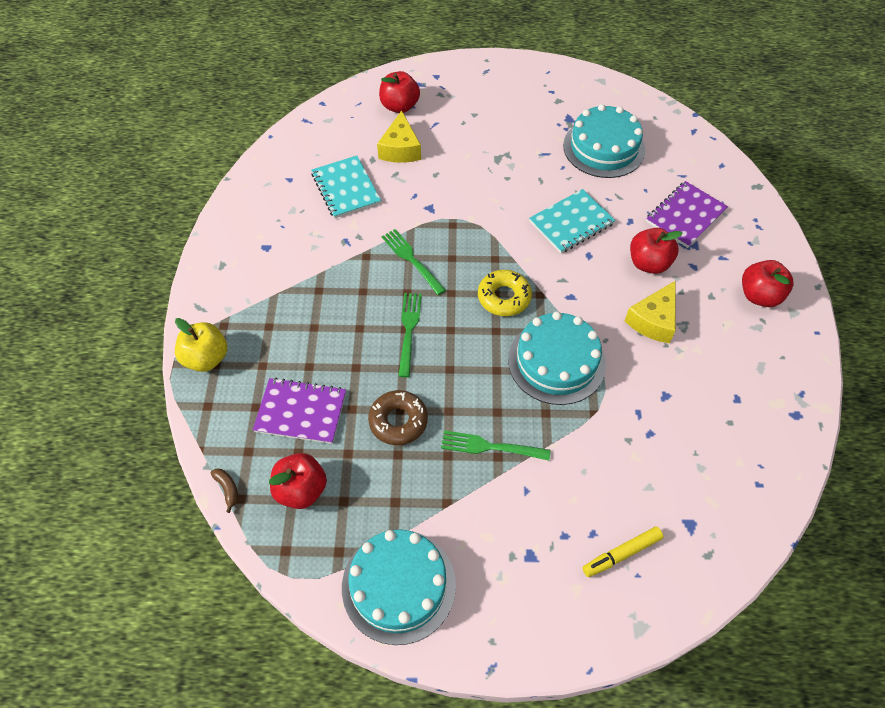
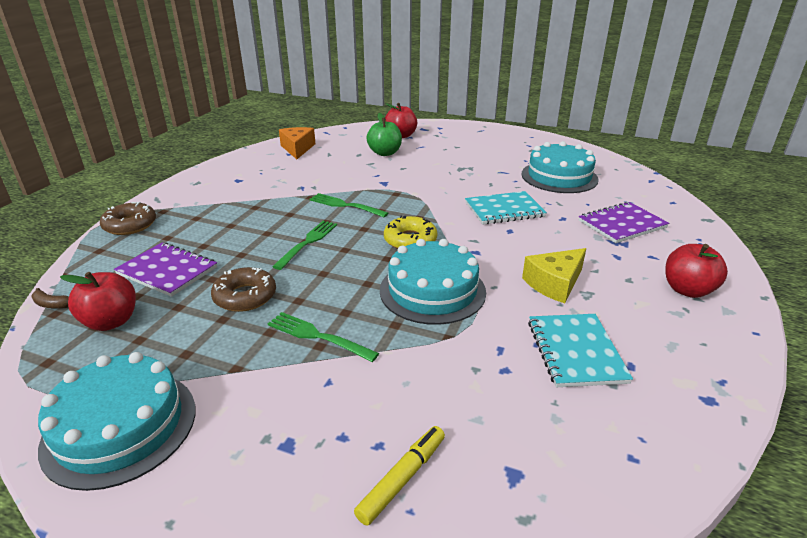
camera: 20 degrees right, 25 degrees down
(206, 358) = (130, 225): yellow apple -> brown donut
(227, 489) = (52, 304): brown banana -> brown banana turned 120 degrees clockwise
(293, 166) = (297, 149): none -> orange cheese
(346, 188) = (326, 164): turquoise notebook -> turquoise notebook (575, 351)
(400, 149) = (385, 153): yellow cheese -> green apple
(412, 260) = (346, 205): green fork -> green fork turned 45 degrees counterclockwise
(621, 554) = (402, 478): yellow marker -> yellow marker turned 135 degrees clockwise
(649, 263) = (569, 246): red apple -> none

